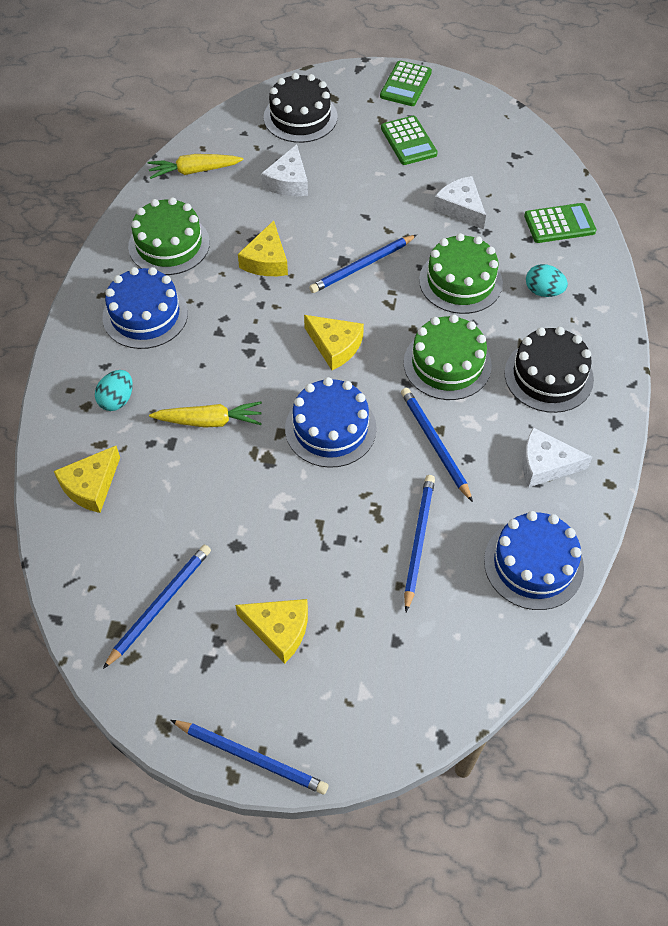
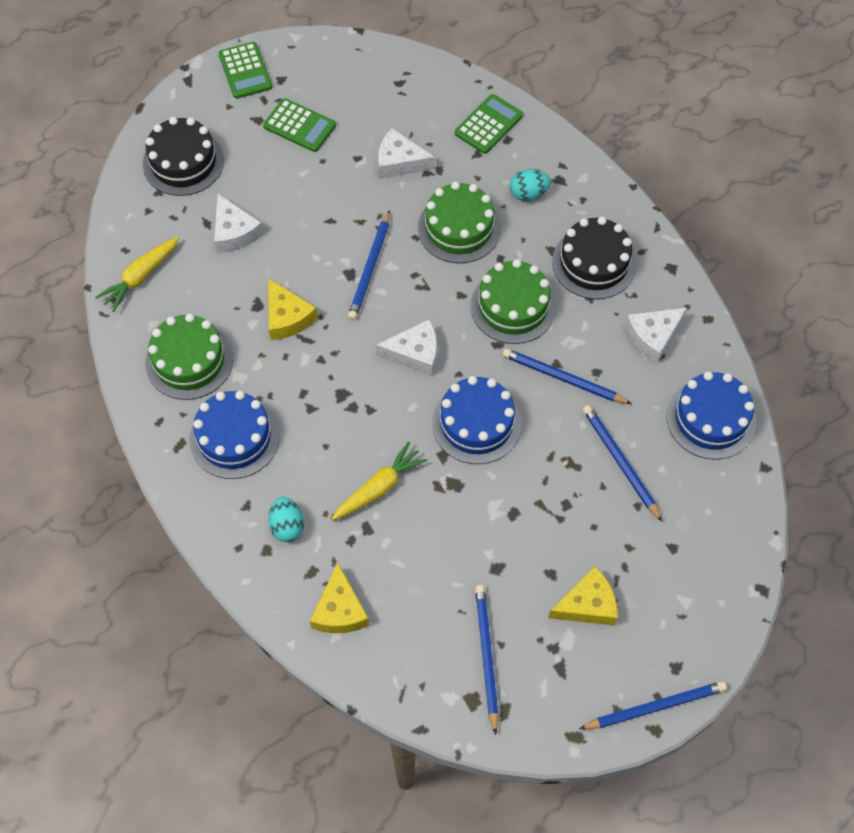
camera: 40 degrees left, 5 degrees up
(335, 346) = (415, 353): yellow cheese -> white cheese

